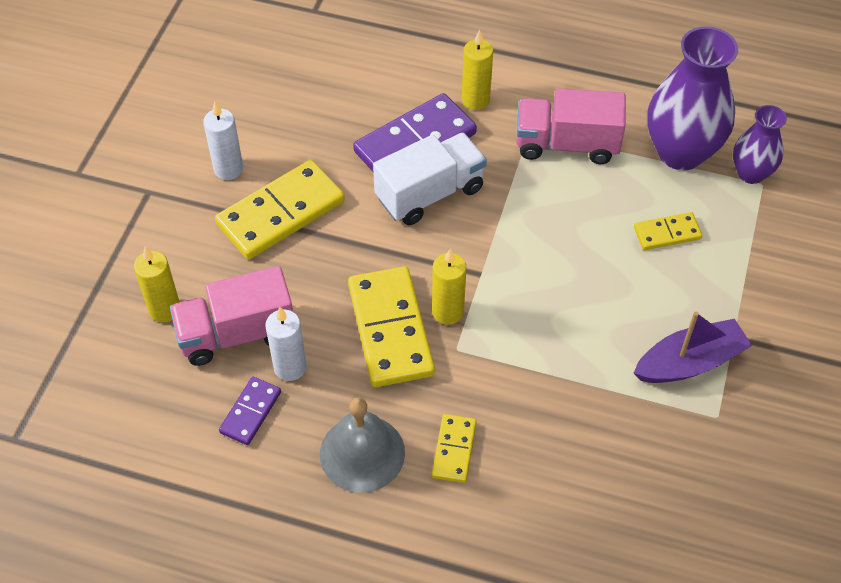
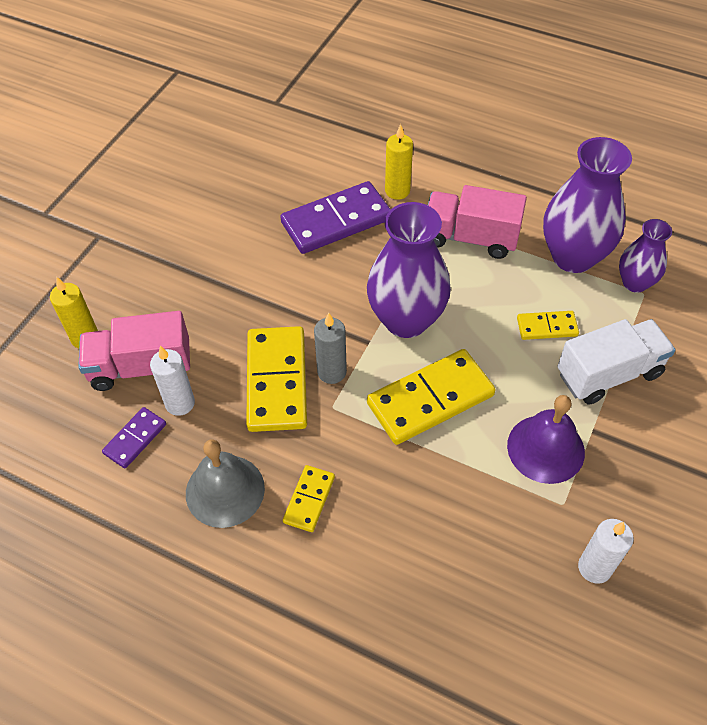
camera: 10 degrees right, 0 degrees up
(228, 169) = (170, 225): white candle -> white candle (594, 567)
(281, 213) = (206, 267): yellow domino -> yellow domino (430, 399)
(430, 193) = (339, 266): white truck -> white truck (609, 374)
(447, 311) = (332, 372): yellow candle -> grey candle
(515, 244) = (406, 320): none -> purple vase
(689, 362) = (545, 448): purple boat -> purple bell

